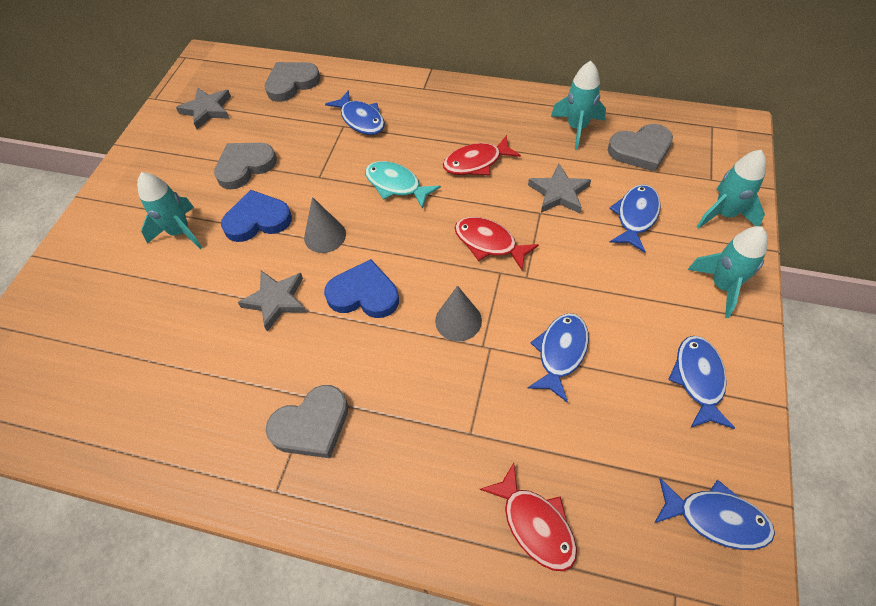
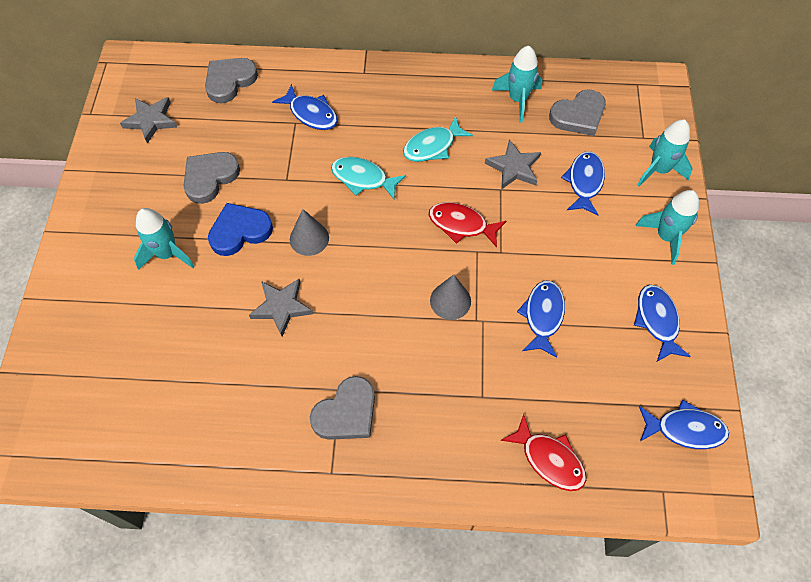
camera: 15 degrees left, 5 degrees up
(364, 294) = (360, 289): blue heart -> none
(476, 162) = (432, 146): red fish -> turquoise fish

